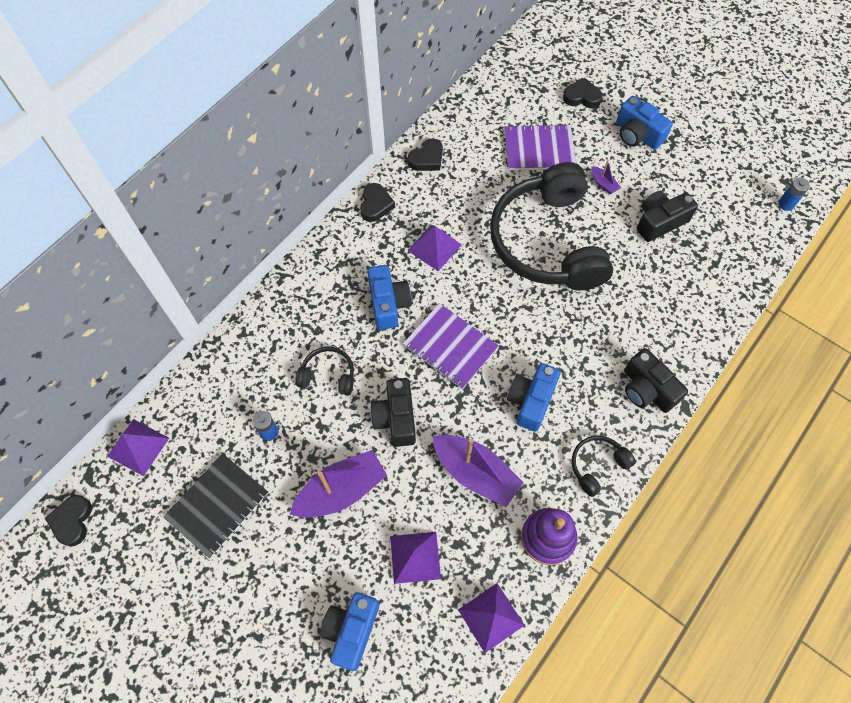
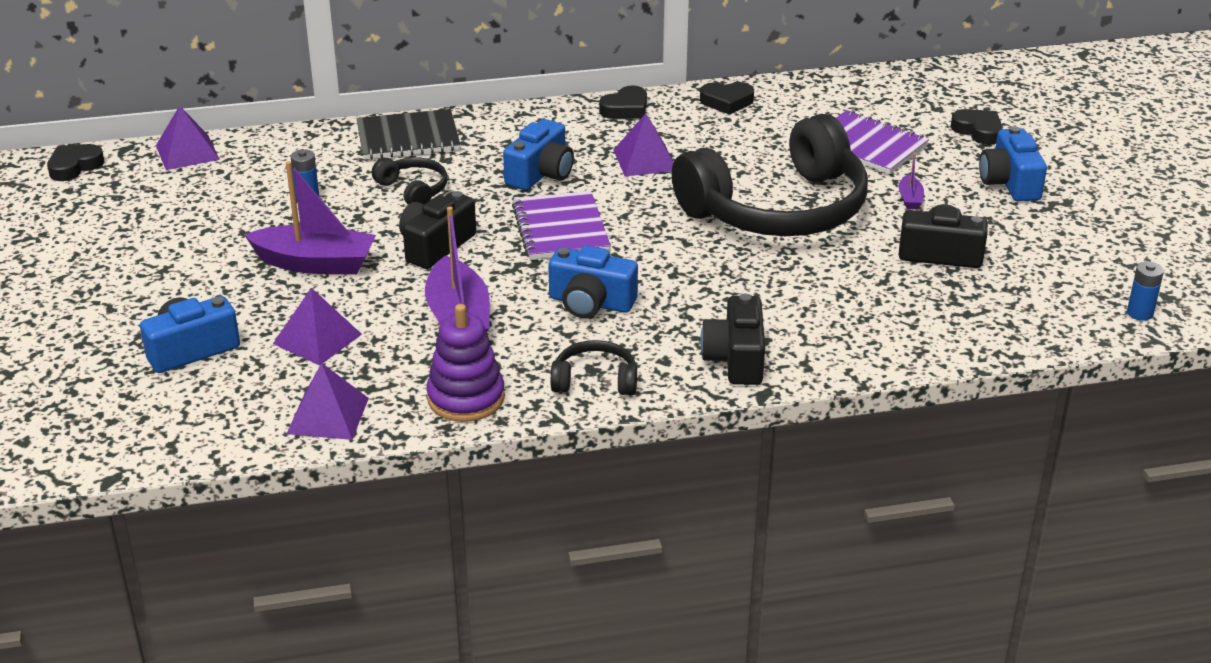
camera: 40 degrees right, 30 degrees down
(218, 505) = (197, 217): black notebook -> black notebook (408, 138)
(531, 401) = (591, 303): blue camera -> blue camera turned 135 degrees counterclockwise
(547, 242) = (778, 209): black headphones -> black headphones turned 150 degrees counterclockwise

